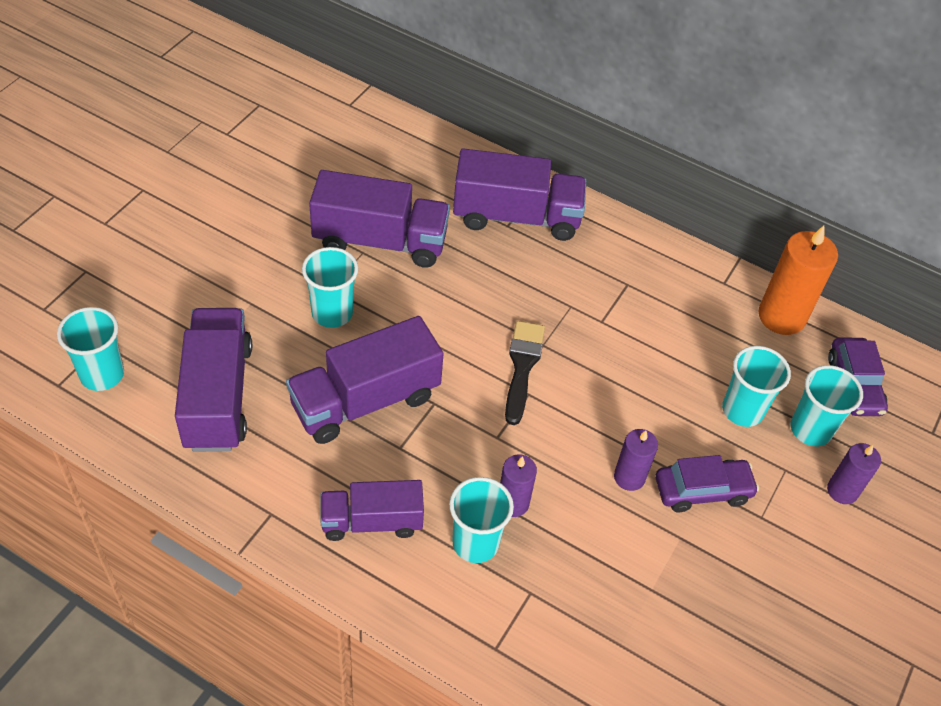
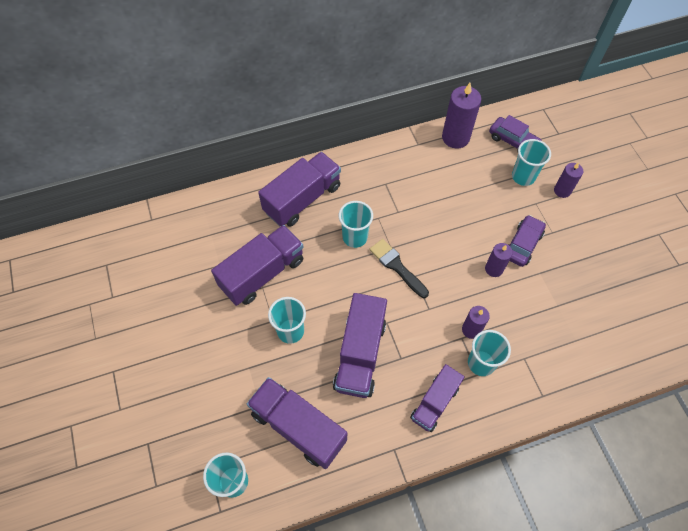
camera: 45 degrees left, 10 degrees up
(742, 410) = (493, 194): turquoise cup -> turquoise cup (355, 237)
(781, 316) = (455, 137): orange candle -> purple candle

